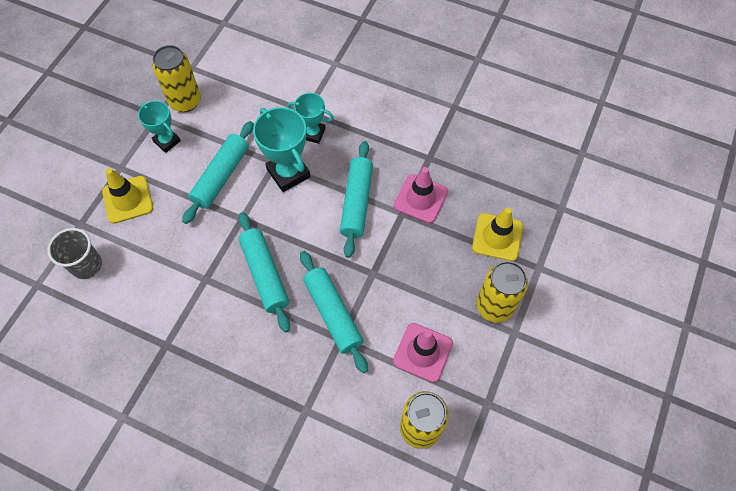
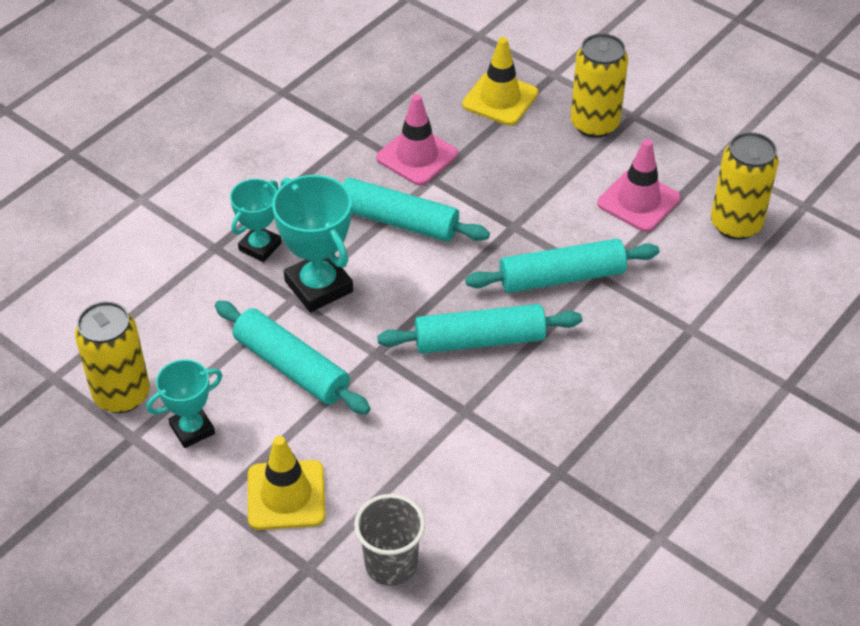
camera: 75 degrees left, 15 degrees down
(288, 173) = (318, 286): turquoise trophy -> turquoise trophy turned 75 degrees clockwise

